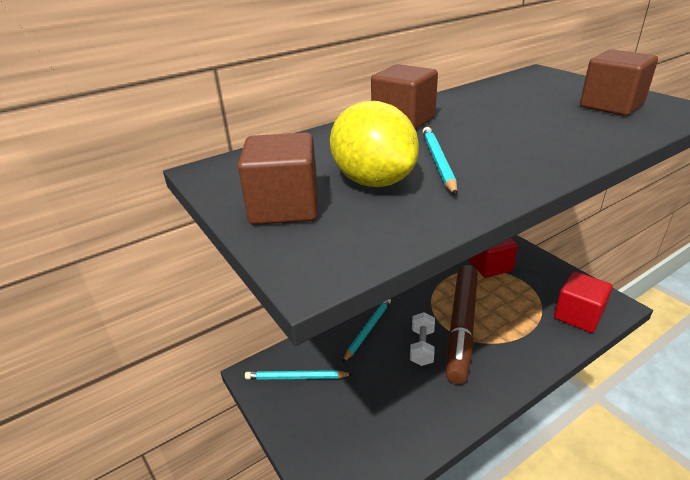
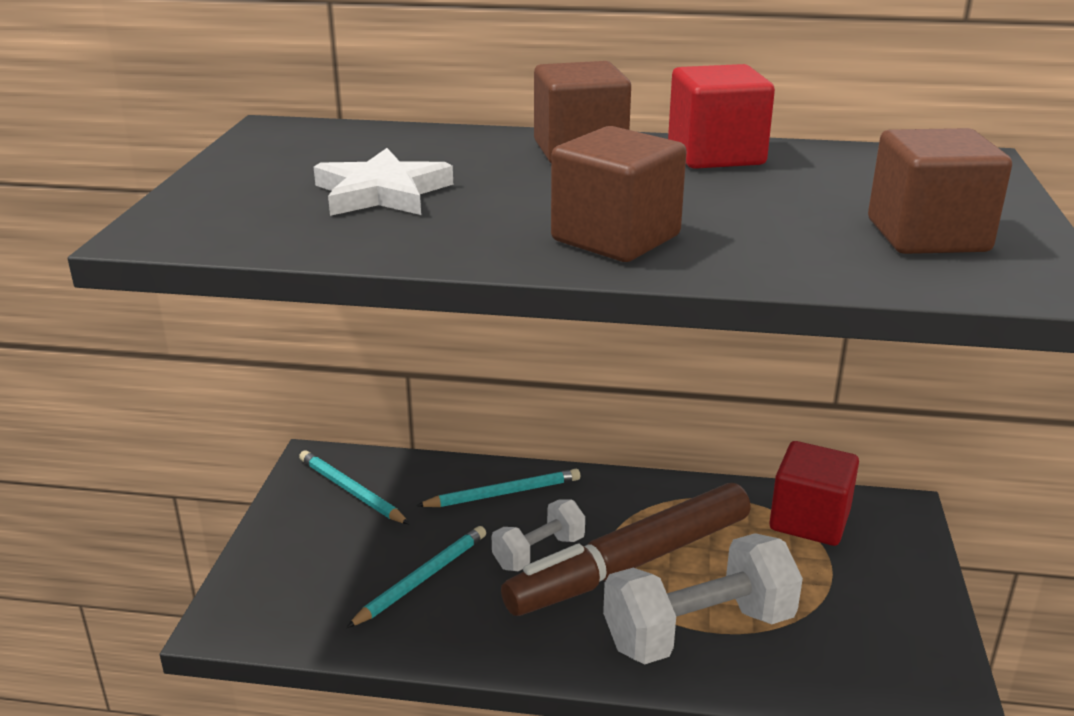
camera: 40 degrees right, 5 degrees down
(284, 207) = (255, 181): brown cube -> brown cube (615, 238)
(373, 181) = (382, 193): yellow lemon -> white star
(438, 162) = (492, 203): turquoise pencil -> turquoise pencil (422, 579)
(522, 337) = (698, 630): none -> white dumbbell
(578, 315) = (844, 664): red cube -> red cube (715, 155)

